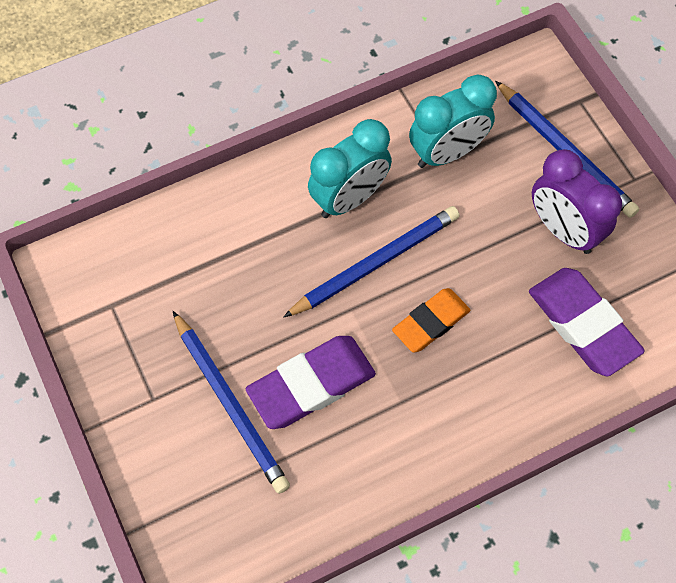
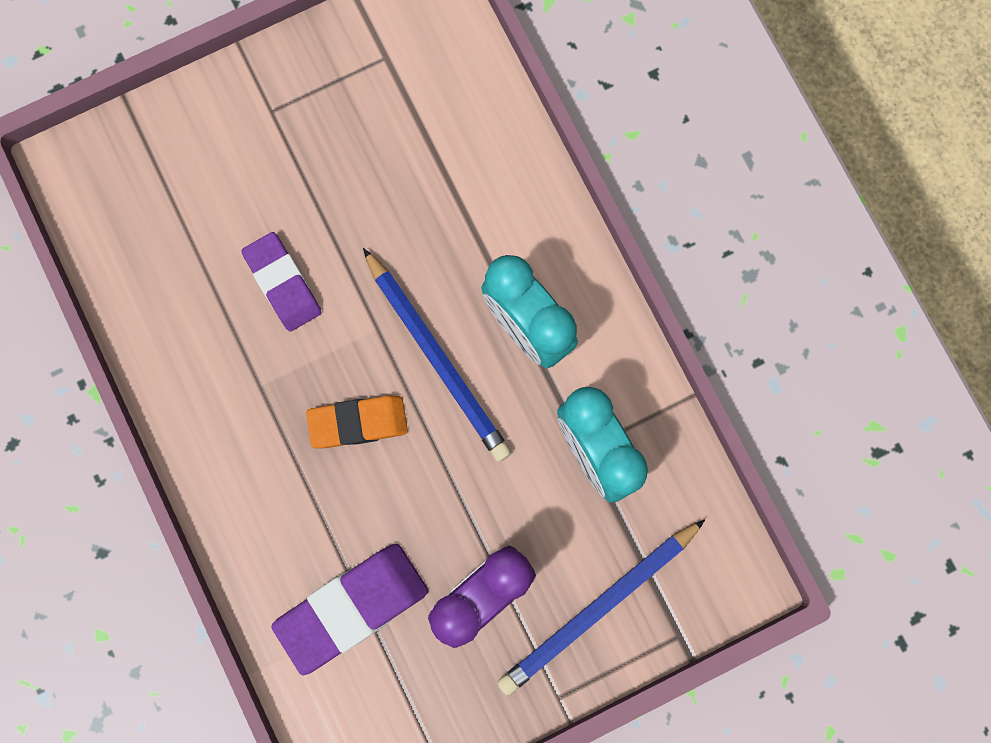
camera: 90 degrees right, 15 degrees up
(229, 404) = (263, 193): blue pencil -> none
(311, 385) = (283, 283): purple eraser -> purple eraser, size x0.66
(431, 322) = (358, 422): orange eraser -> orange eraser turned 60 degrees counterclockwise

